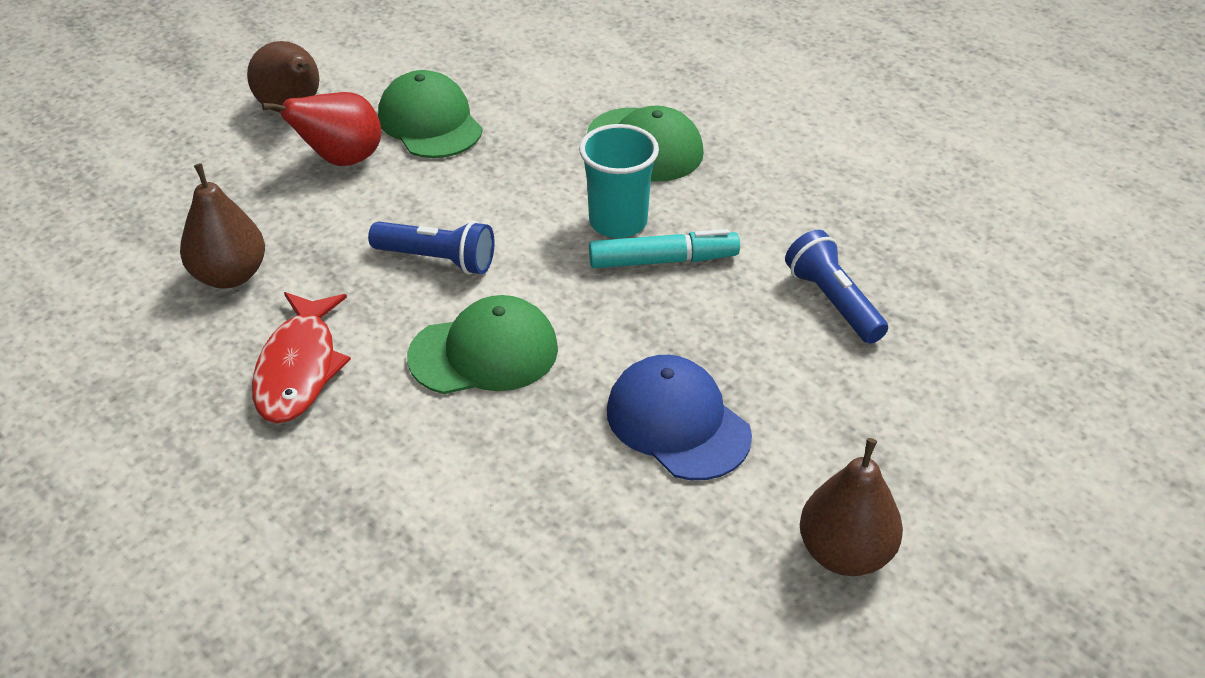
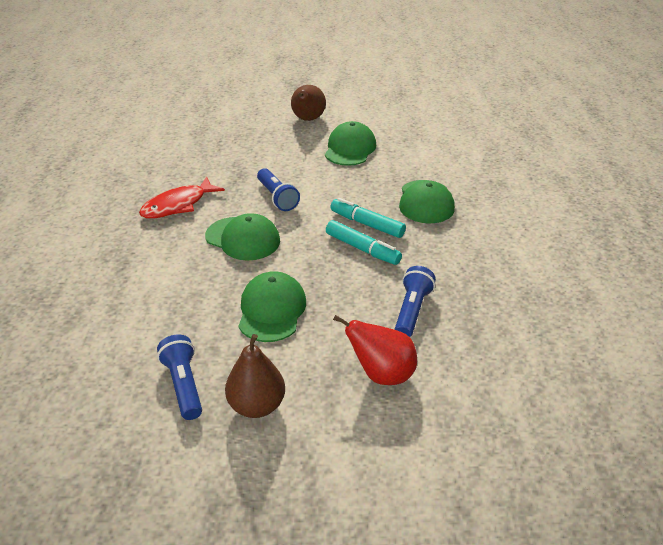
camera: 45 degrees right, 5 degrees down
(230, 275) = (203, 163): brown pear -> none
(341, 160) = (297, 145): red pear -> red pear (381, 374)
(618, 222) = (367, 224): turquoise cup -> turquoise marker
(677, 422) = (272, 310): blue cap -> green cap
(724, 605) = (183, 385): none -> blue flashlight

